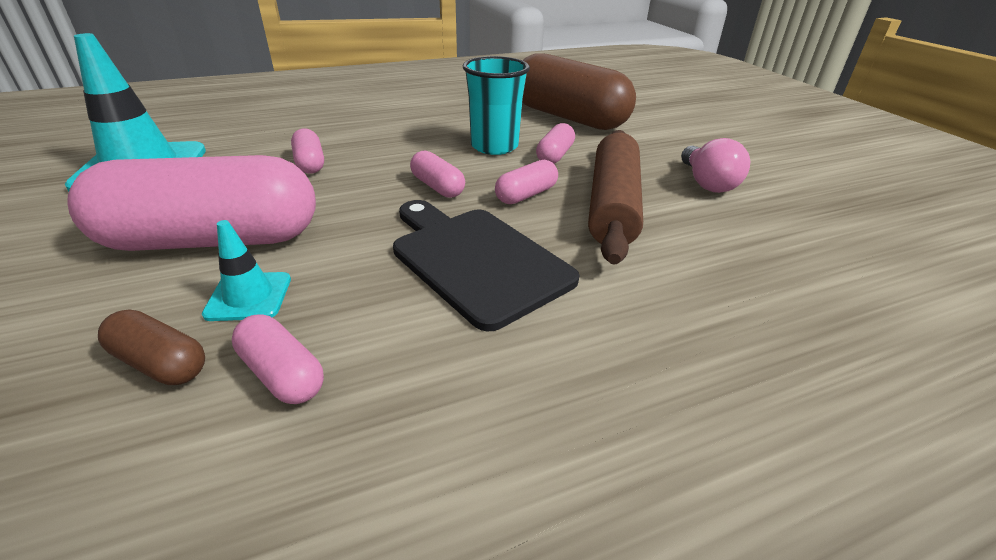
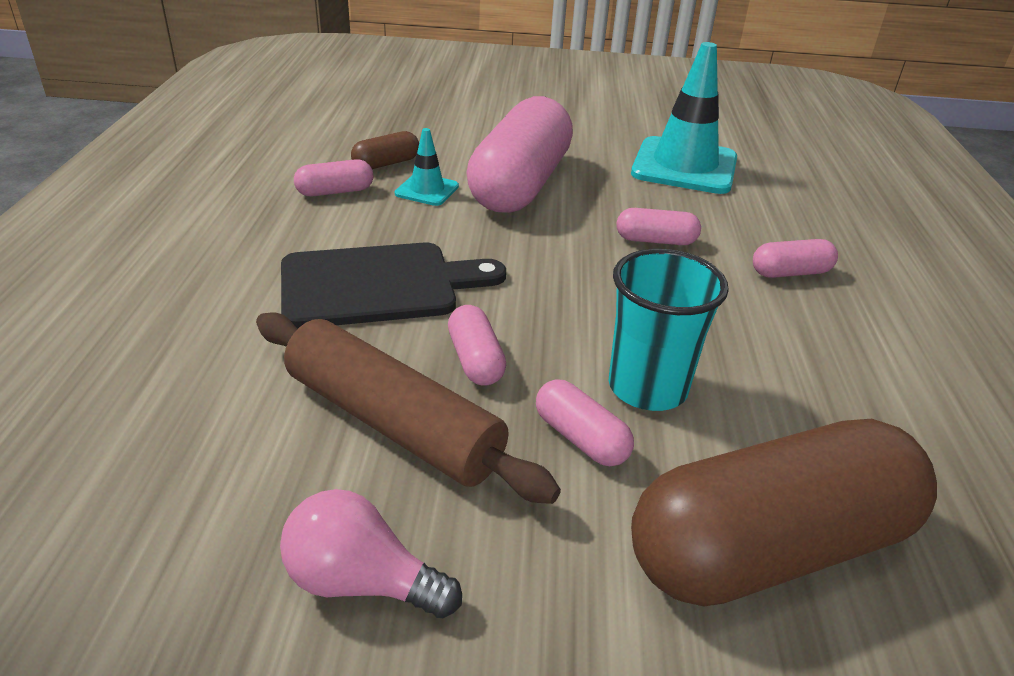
camera: 115 degrees right, 0 degrees up
(437, 187) = (542, 303): pink capsule -> pink capsule (790, 272)

